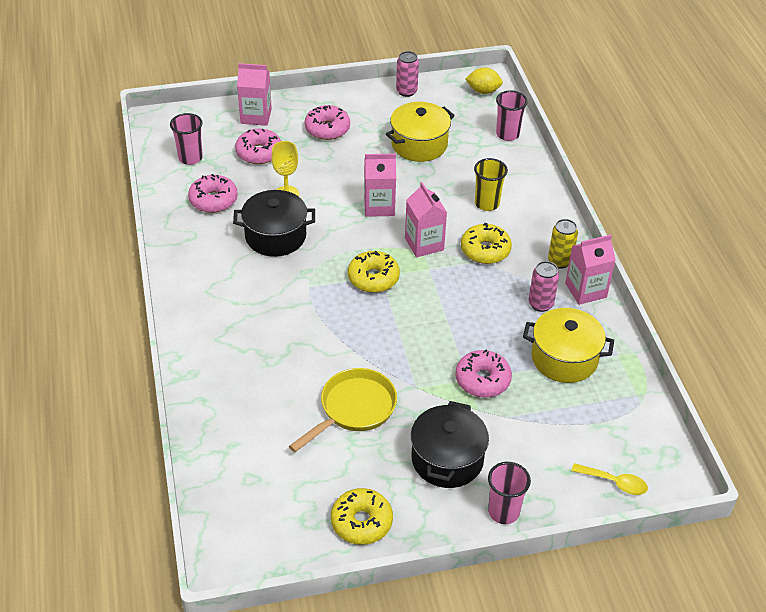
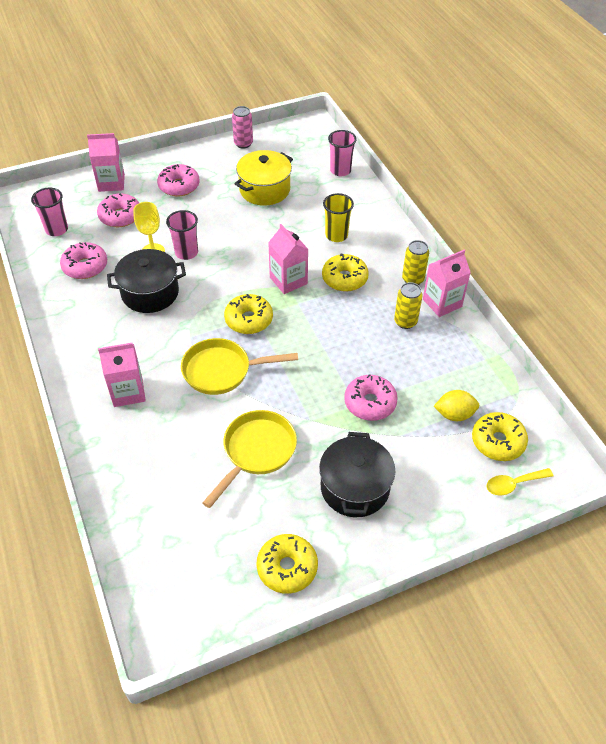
camera: 10 degrees left, 5 degrees up
(335, 325) = (222, 371): none -> yellow pan
(379, 206) = (240, 251): pink carton -> pink carton (128, 392)
(483, 91) = (310, 135): yellow lemon -> yellow lemon (454, 414)
(503, 512) = (419, 532): pink cup -> pink cup (186, 252)
(540, 304) = (405, 322): pink can -> yellow can
(564, 358) = (438, 370): yellow pot -> none
(609, 439) = (497, 441): none -> yellow donut
(614, 482) = (513, 484): yellow spoon -> yellow spoon turned 150 degrees clockwise

